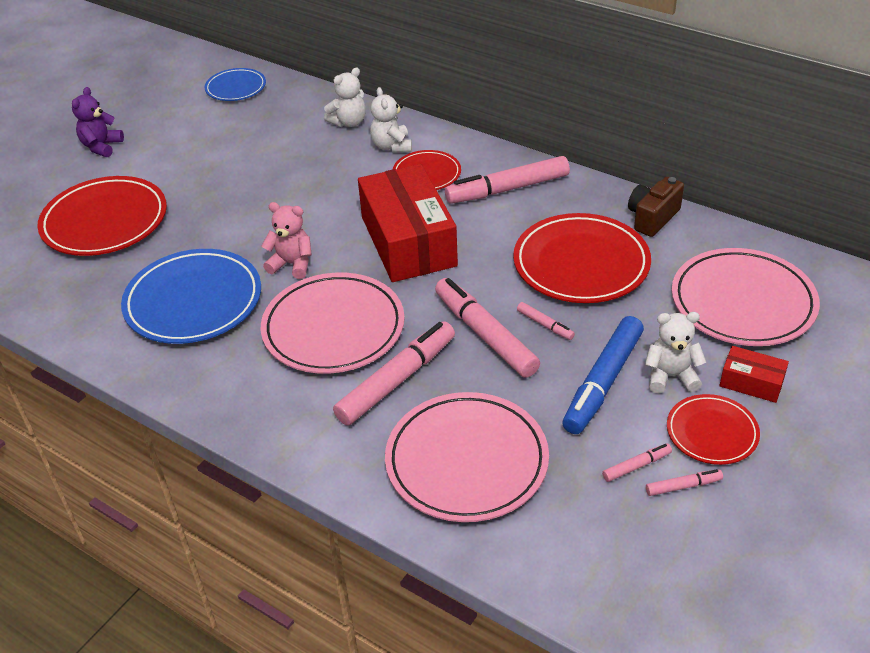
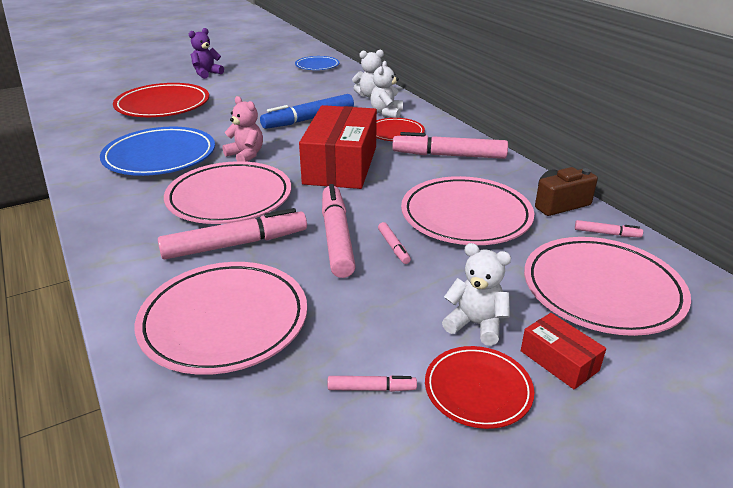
camera: 25 degrees right, 10 degrees down
(581, 263) = (466, 216): red plate -> pink plate
(603, 382) = (404, 306): blue marker -> blue marker (309, 119)
(683, 486) = (403, 428): pink marker -> pink marker (606, 233)

